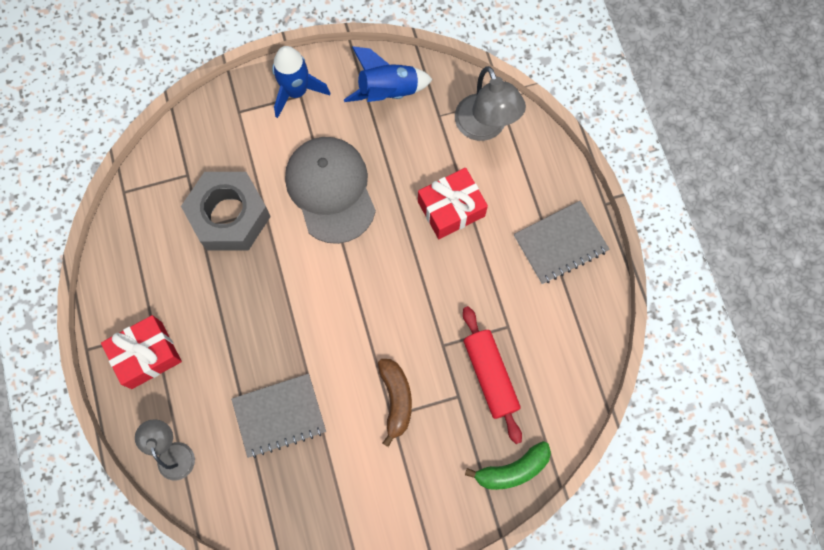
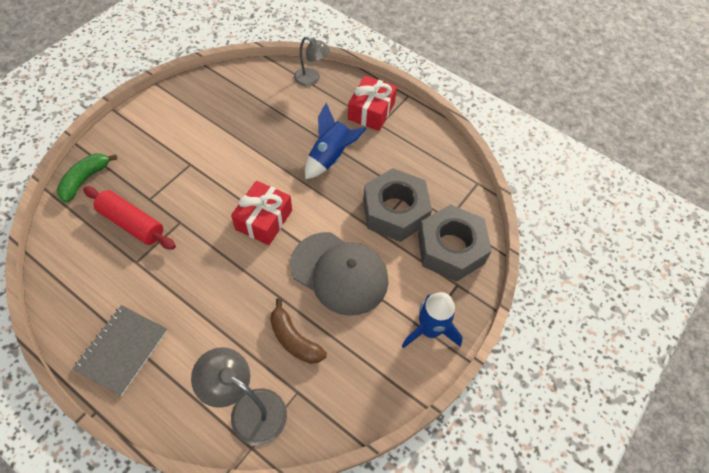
camera: 140 degrees right, 15 degrees down
(213, 145) = (451, 249): none -> grey nut
(279, 416) = (263, 126): grey notebook -> none
(388, 92) = (356, 383): blue rocket -> blue rocket (330, 157)
(396, 399) = (193, 174): brown banana -> brown banana (294, 339)
(451, 209) = (234, 319): red gift -> red gift (264, 220)

